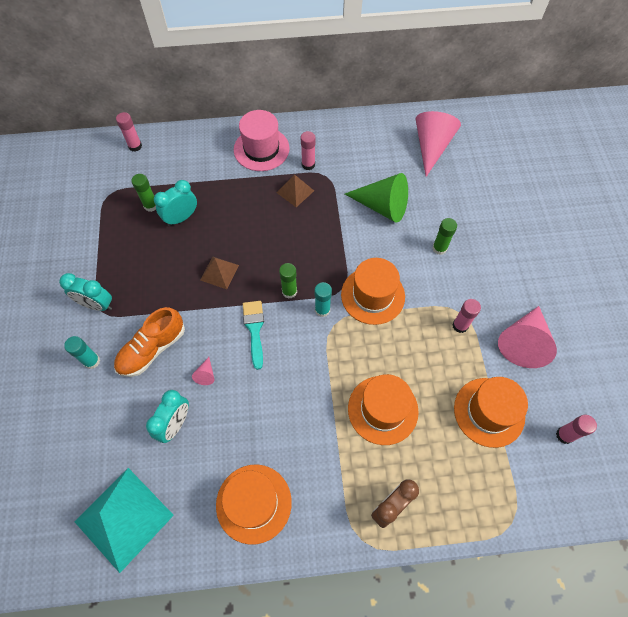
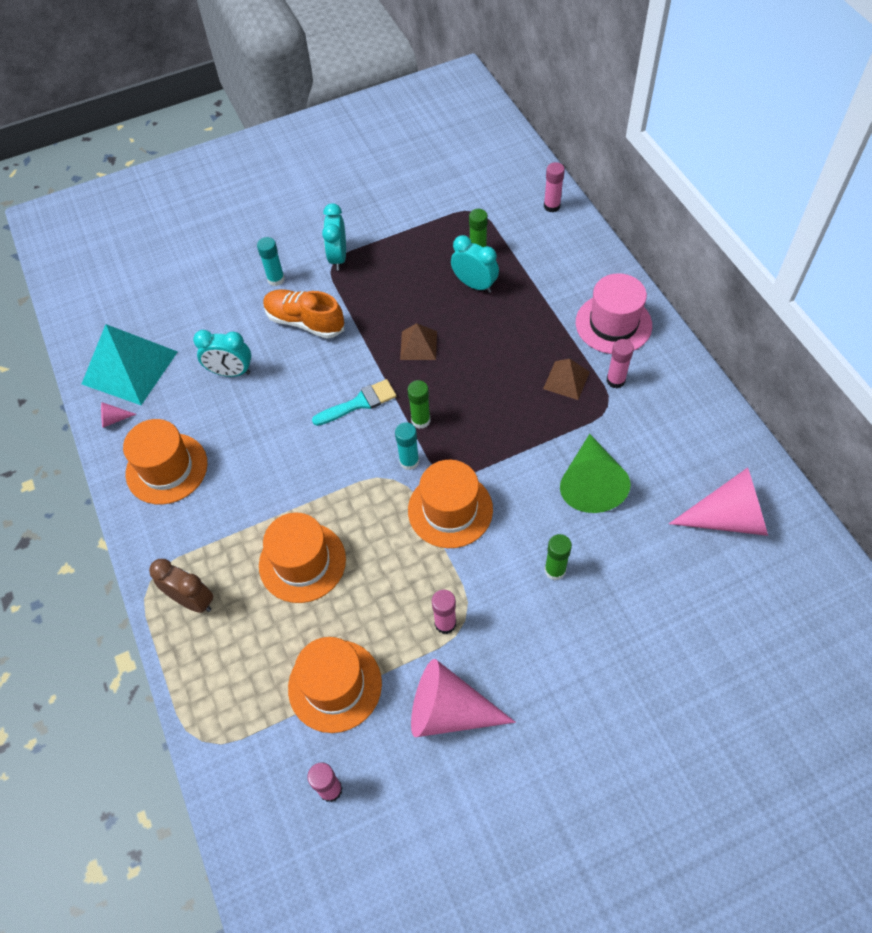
camera: 75 degrees right, 5 degrees down
(206, 374) = (292, 378): pink cone -> pink cone (114, 419)

